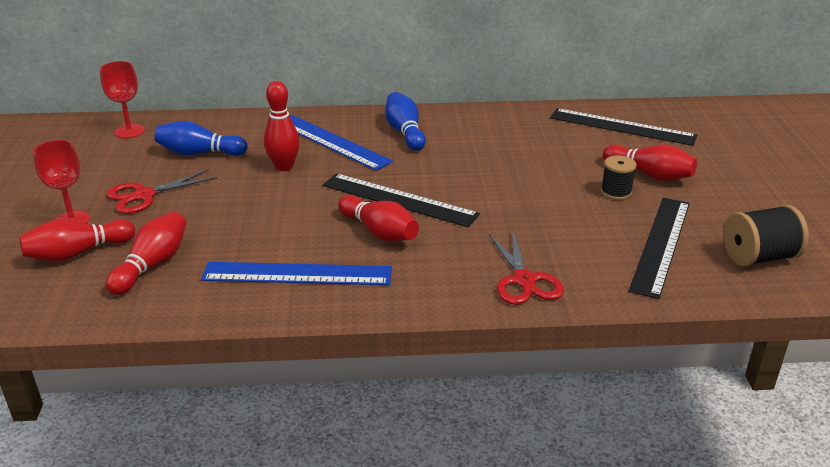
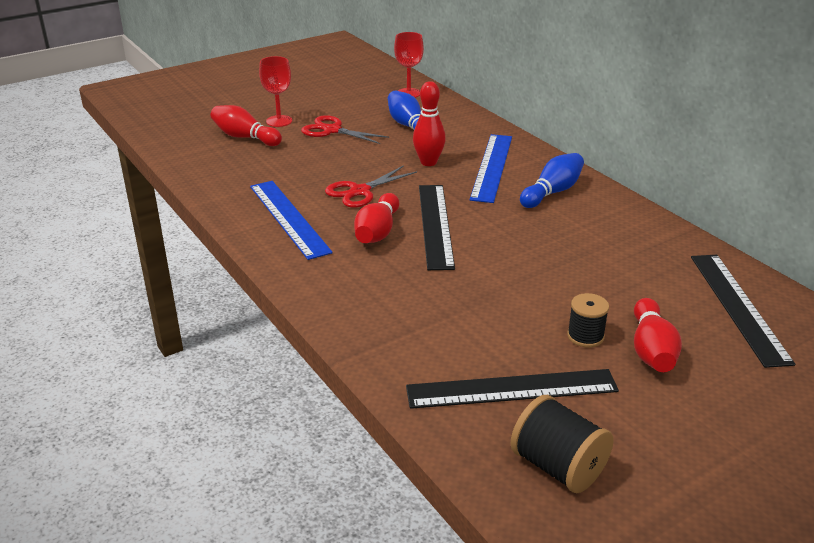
camera: 60 degrees right, 0 degrees up
(152, 265) = (253, 165): red bowling pin -> none
(524, 280) = (371, 322): red scissors -> red scissors (360, 191)

